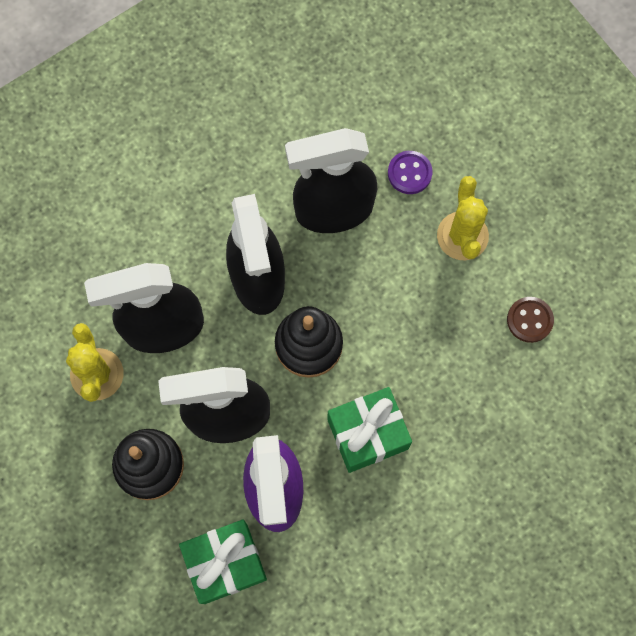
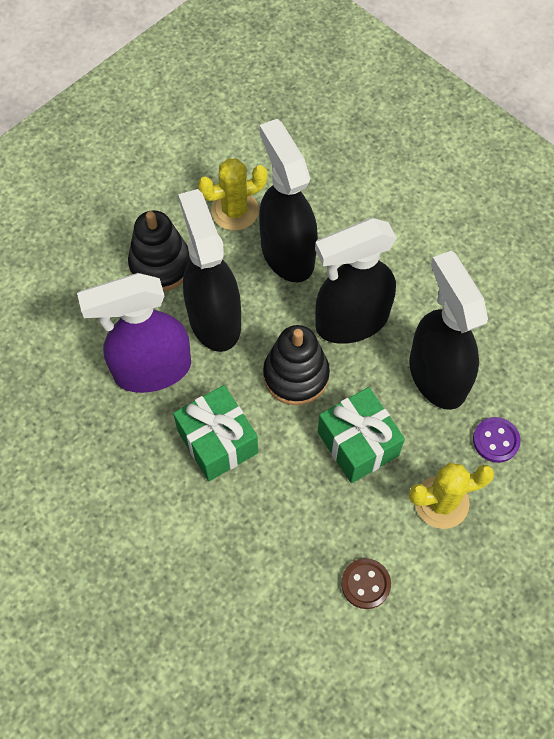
camera: 80 degrees right, 10 degrees down
(225, 563) = (81, 340): green gift -> green gift (358, 444)

